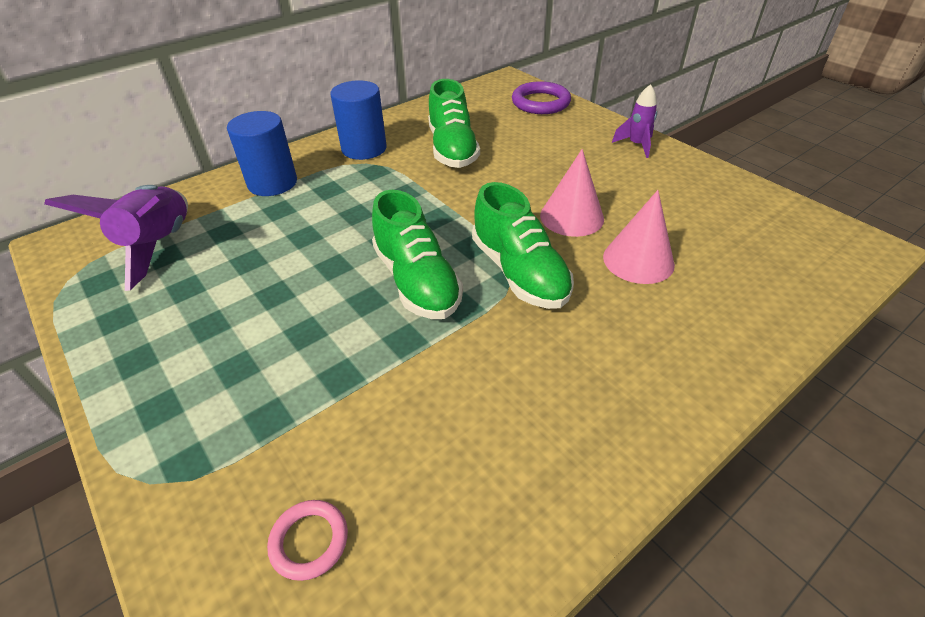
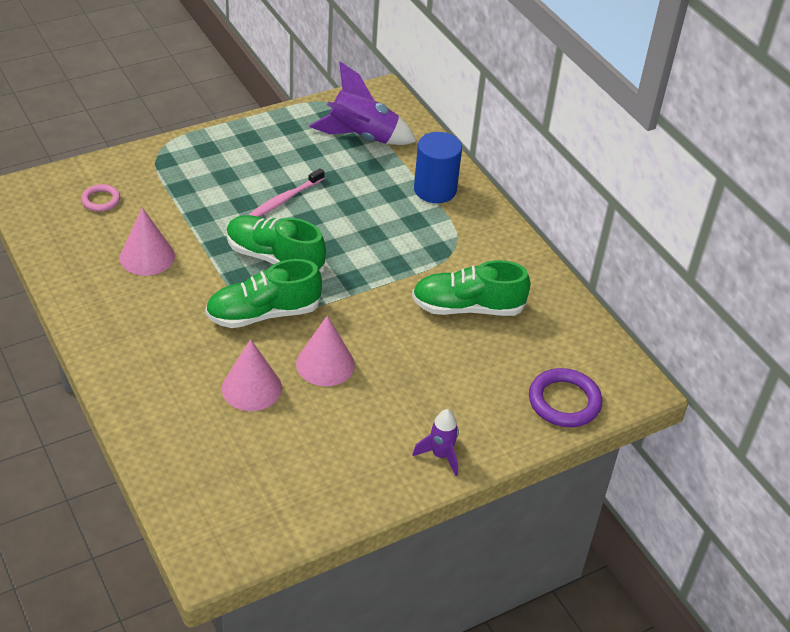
camera: 95 degrees right, 0 degrees up
(294, 292) = (285, 199): none -> pink toothbrush
(364, 148) = (483, 247): blue cylinder -> none
(417, 281) = (274, 258): green shoe -> green shoe turned 45 degrees clockwise
(450, 419) = (147, 256): none -> pink cone

